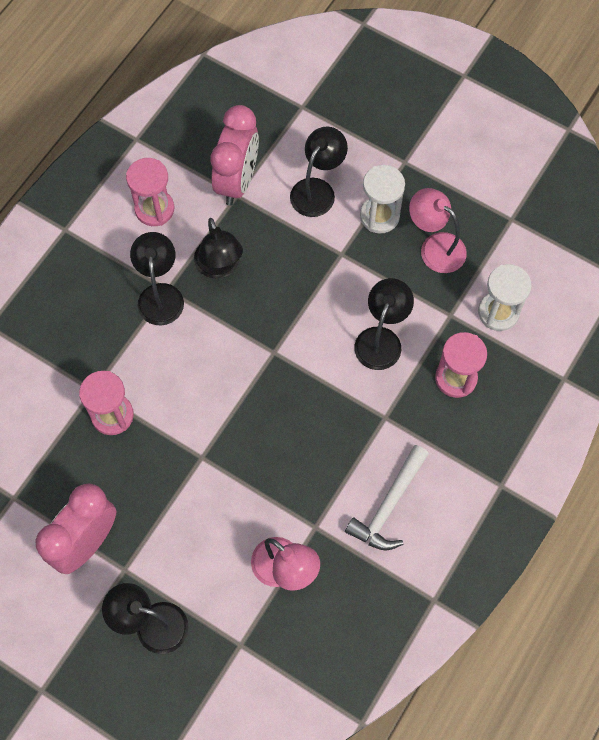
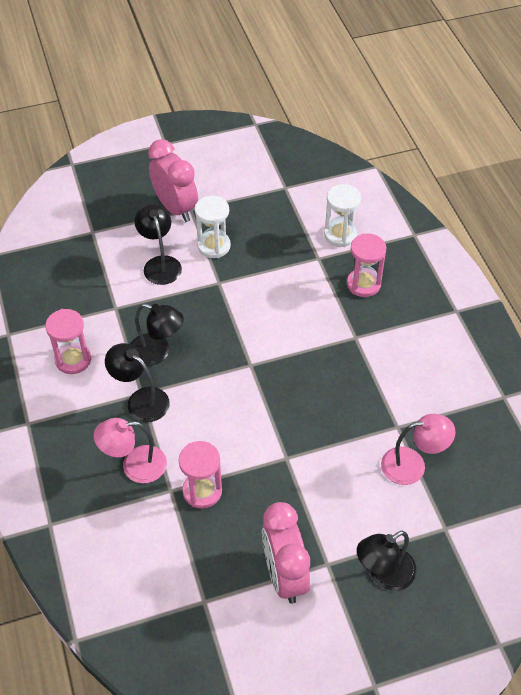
camera: 50 degrees left, 15 degrees down
(237, 181) = (105, 300): pink clock -> pink clock (175, 208)
(381, 339) = (299, 302): black lamp -> none
(388, 505) = (418, 376): white hammer -> none
(435, 247) = (264, 234): pink lamp -> pink lamp (134, 466)

